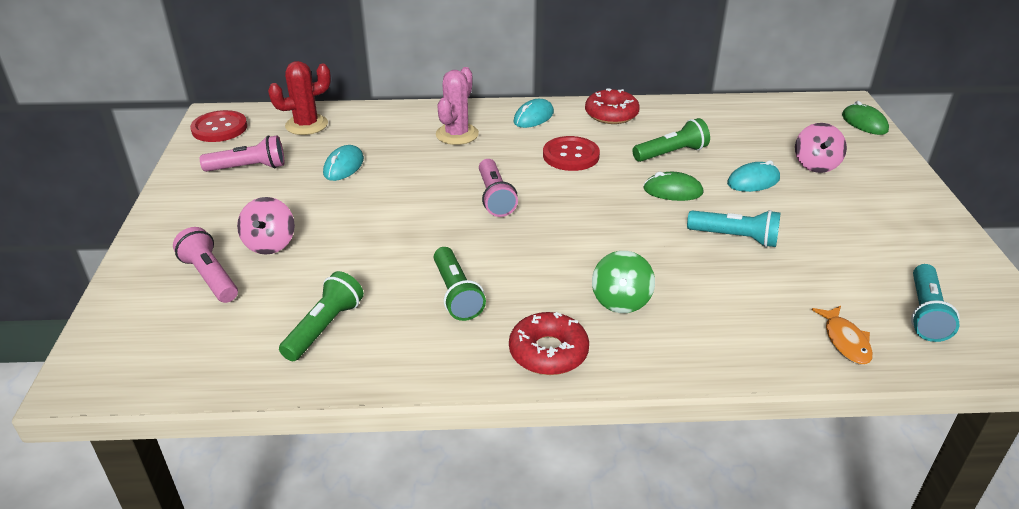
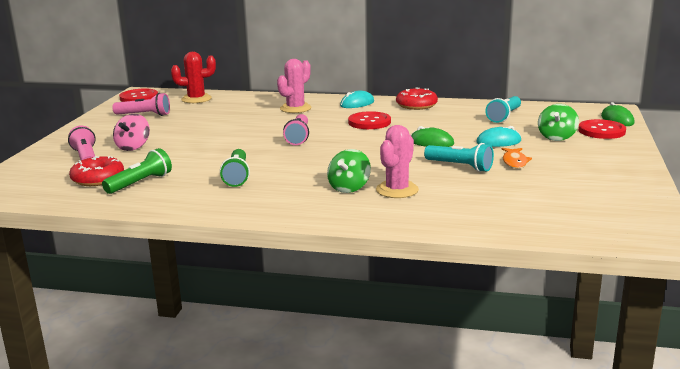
camera: 15 degrees right, 15 degrees down
(343, 166) = (206, 118): turquoise mouse -> none
(548, 352) = (279, 205): red donut -> red donut (98, 179)
(671, 153) = (446, 125): green flashlight -> none
(684, 297) = (397, 190): none -> pink cactus
(815, 165) = (556, 137): pink spinning top -> green spinning top
(845, 341) = (502, 219): orange fish -> orange fish (514, 162)
(859, 147) = (601, 131): none -> red button
(925, 313) = (579, 212): turquoise flashlight -> turquoise flashlight (504, 116)

